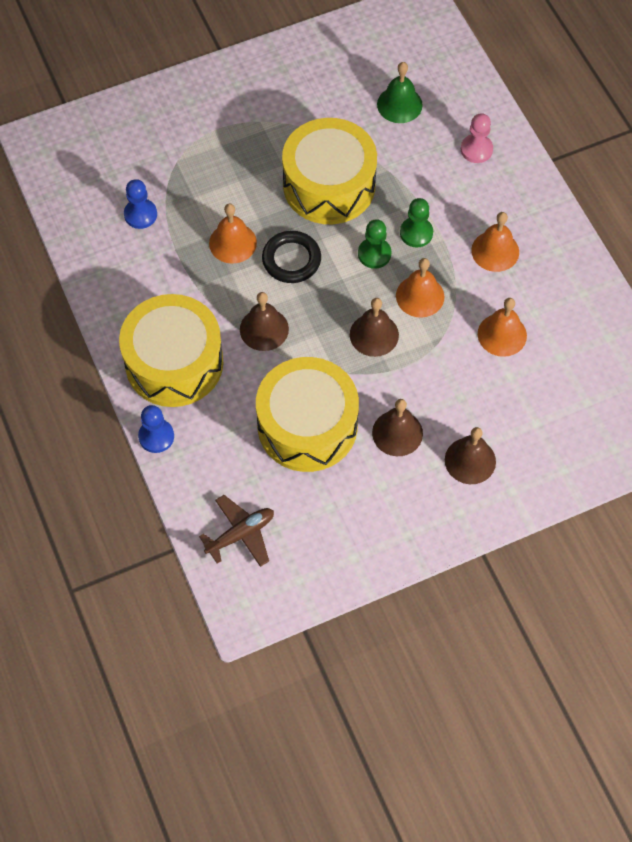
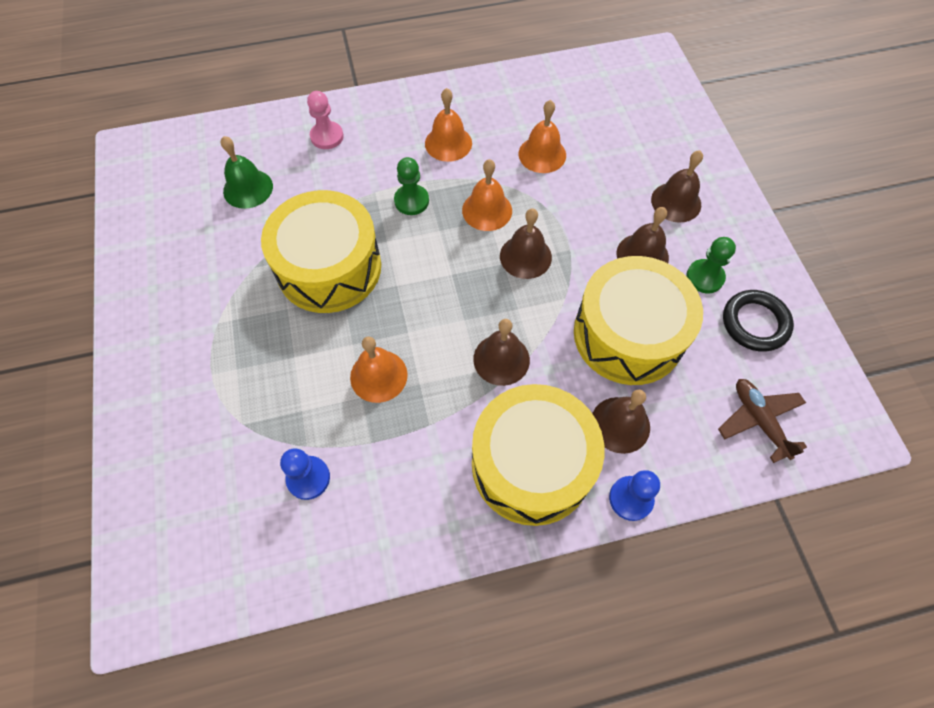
camera: 80 degrees left, 0 degrees up
(219, 425) = (620, 424): none -> brown bell
(291, 259) = (416, 318): black ring -> black ring (755, 323)
(374, 254) = (428, 240): green pawn -> green pawn (705, 277)

